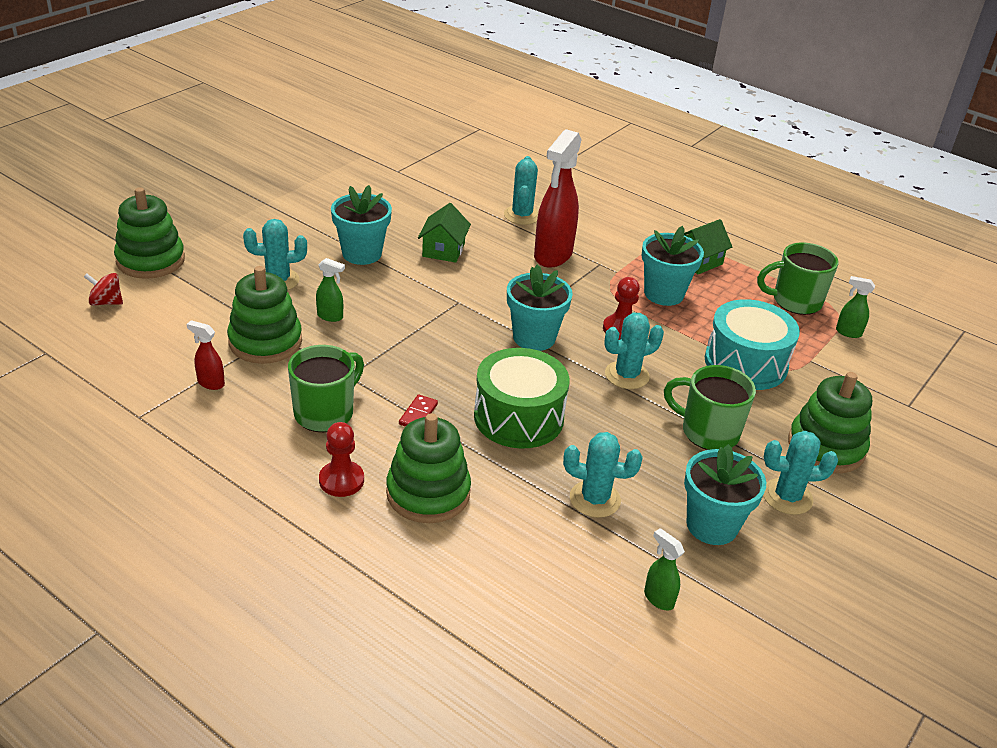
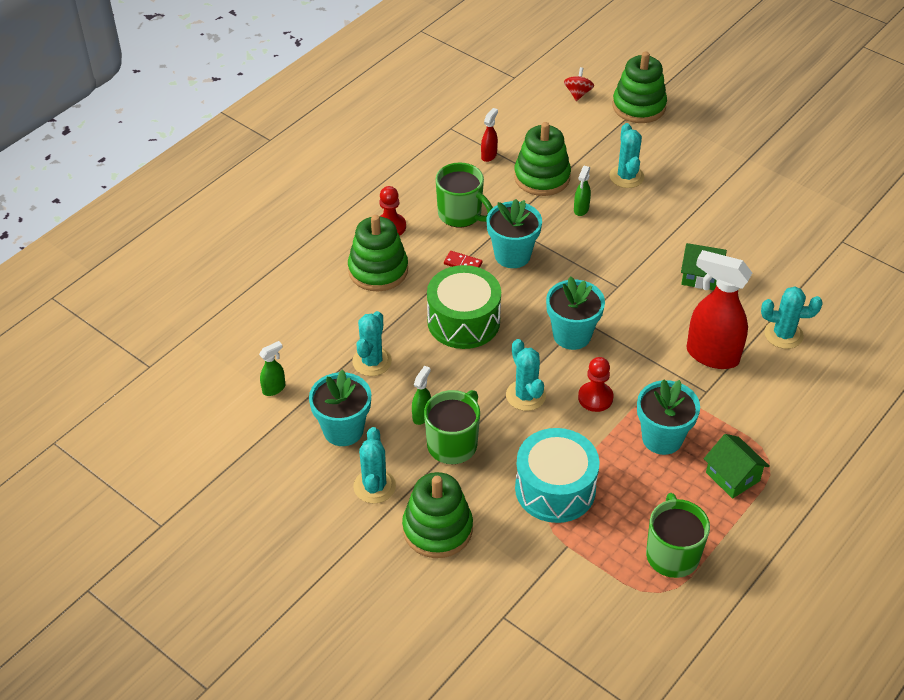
camera: 95 degrees right, 10 degrees up
(362, 254) = (680, 223): turquoise flower pot -> turquoise flower pot (512, 255)
(848, 332) = (621, 592): green spray bottle -> green spray bottle (422, 415)

